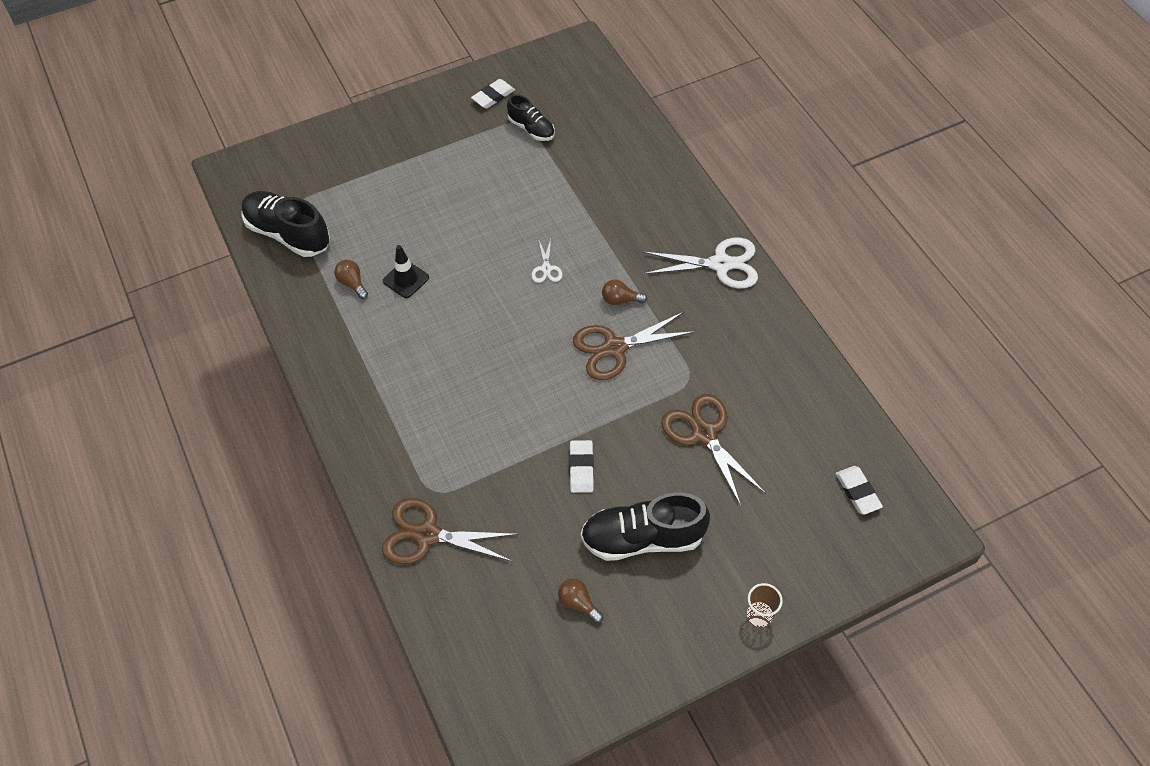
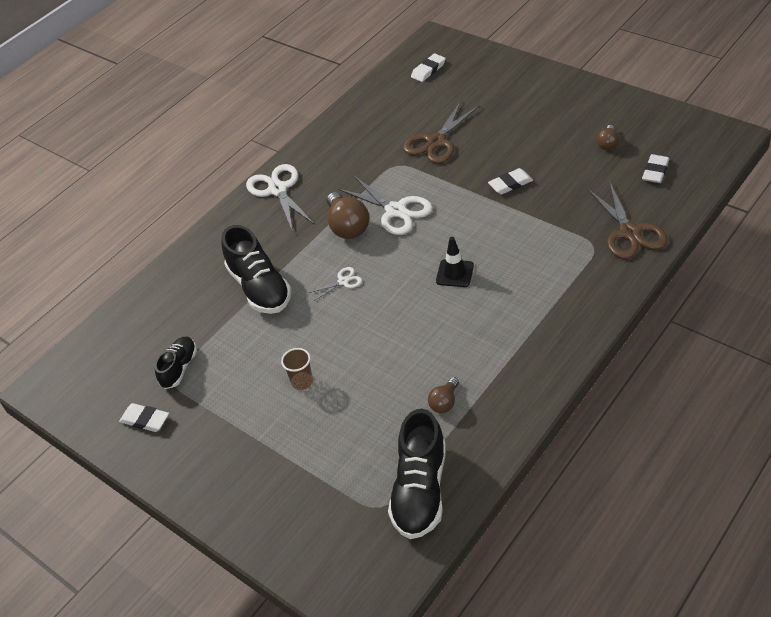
camera: 110 degrees left, 10 degrees down
(406, 279) = (414, 366): black traffic cone -> black traffic cone (455, 273)
(497, 622) = (655, 171): none -> white eraser
(614, 348) = (396, 211): brown scissors -> white scissors
(620, 300) = (347, 226): brown light bulb -> brown light bulb, size x1.81
(642, 538) = (537, 137): black shoe -> black shoe (260, 288)
(759, 615) = (545, 76): brown cup -> brown cup (302, 382)

